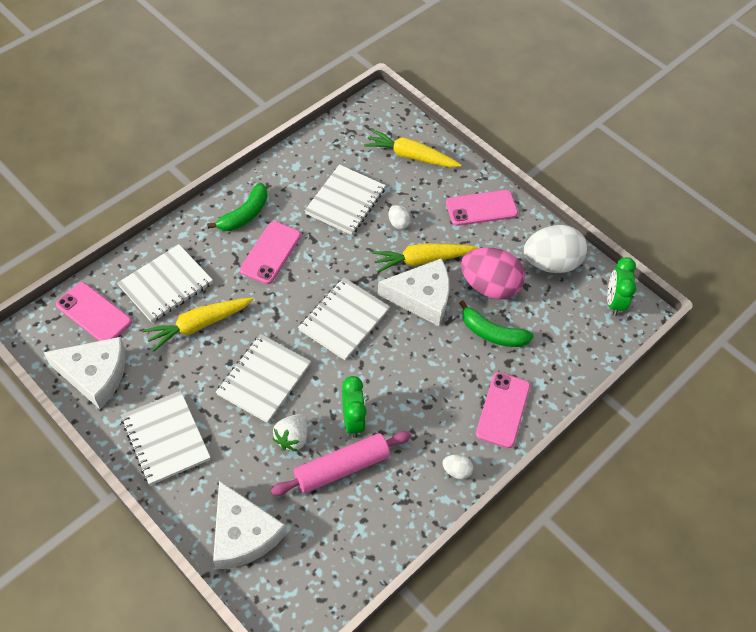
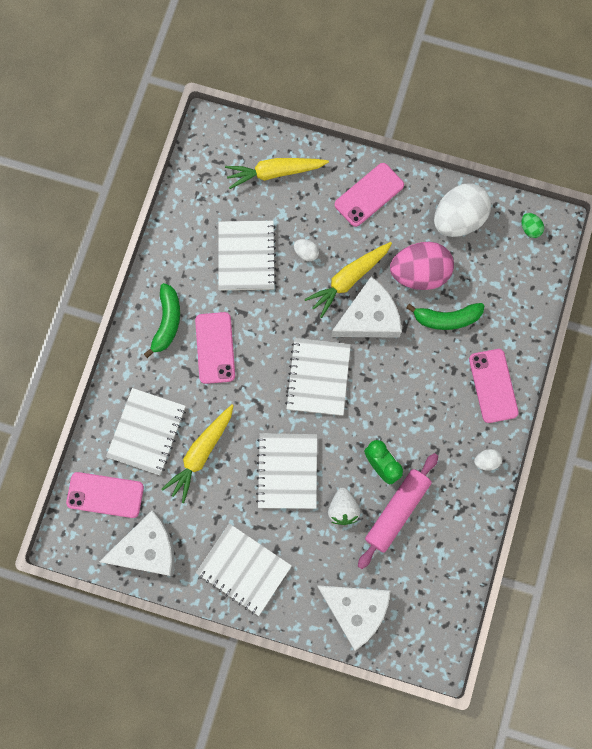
camera: 25 degrees left, 20 degrees up
(614, 302) = (530, 229): green clock -> green egg

